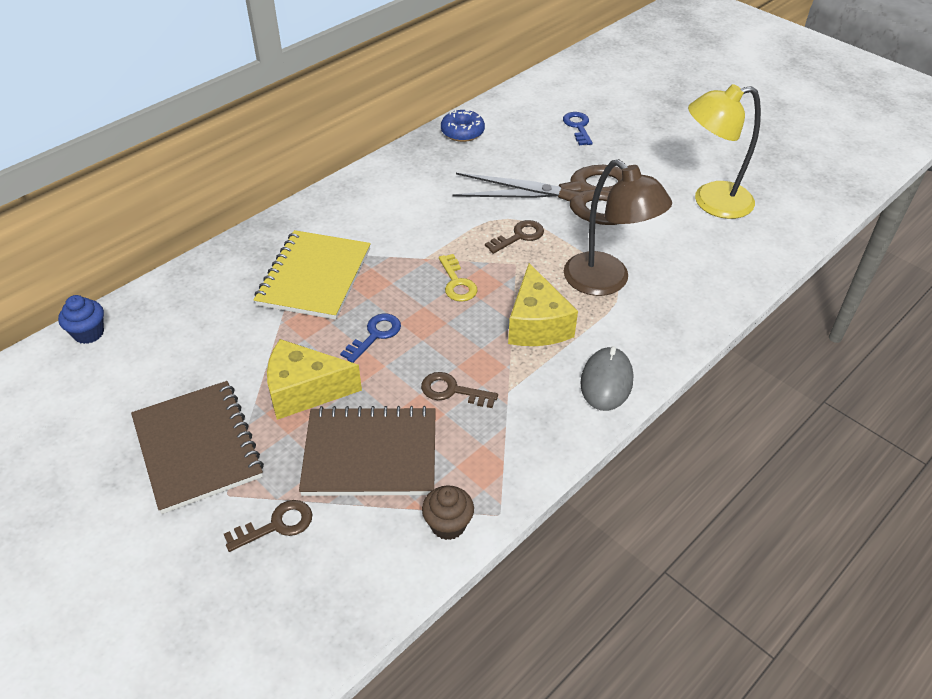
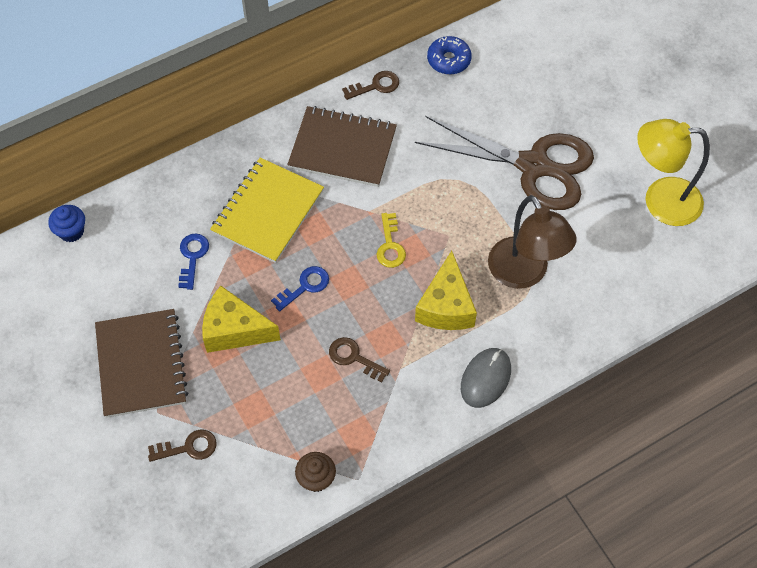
camera: 15 degrees right, 15 degrees up
(370, 454) = (273, 402): brown notebook -> brown notebook (342, 148)
(519, 236) = (462, 204): brown key -> brown key (376, 86)
(578, 127) = (566, 75): blue key -> blue key (192, 257)

